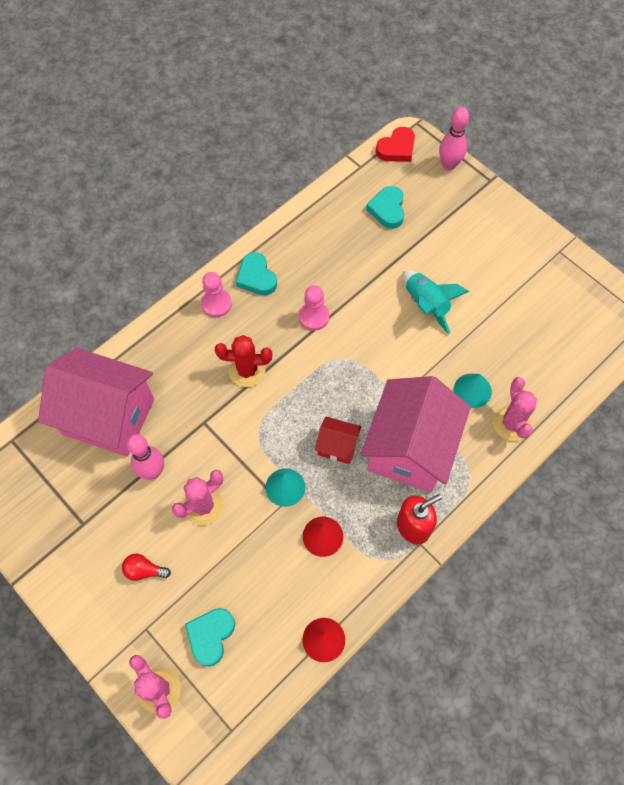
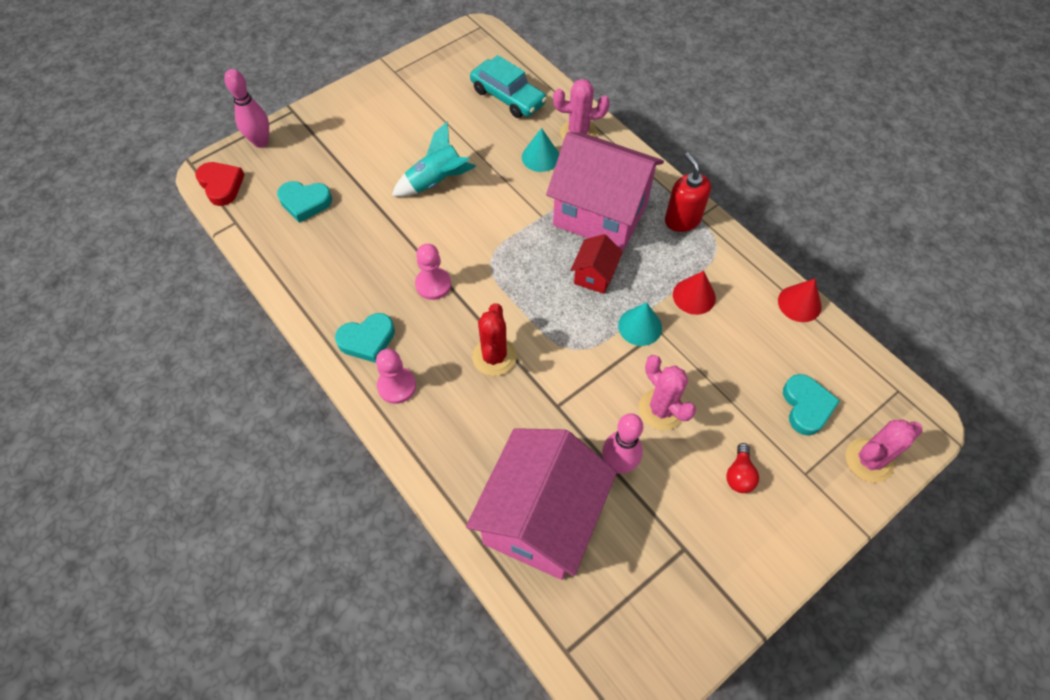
camera: 85 degrees left, 5 degrees down
(210, 636) = (806, 406): turquoise heart -> turquoise heart turned 120 degrees counterclockwise
(547, 354) = (508, 97): none -> turquoise car

